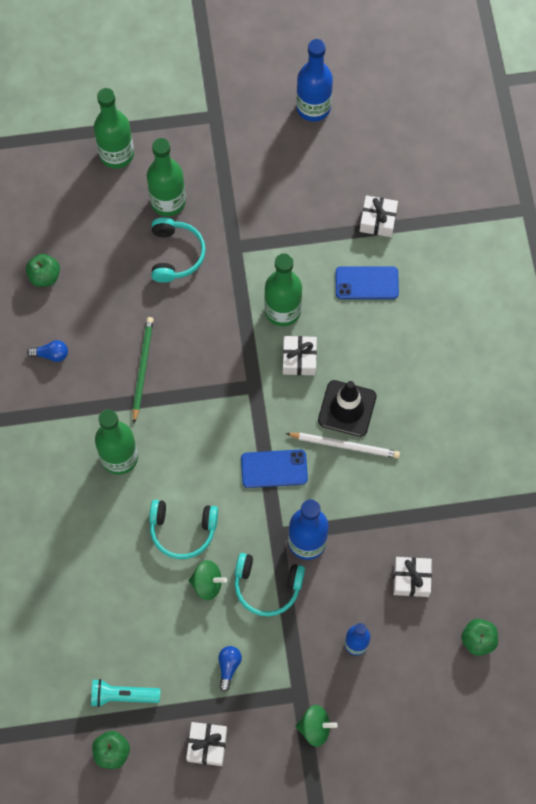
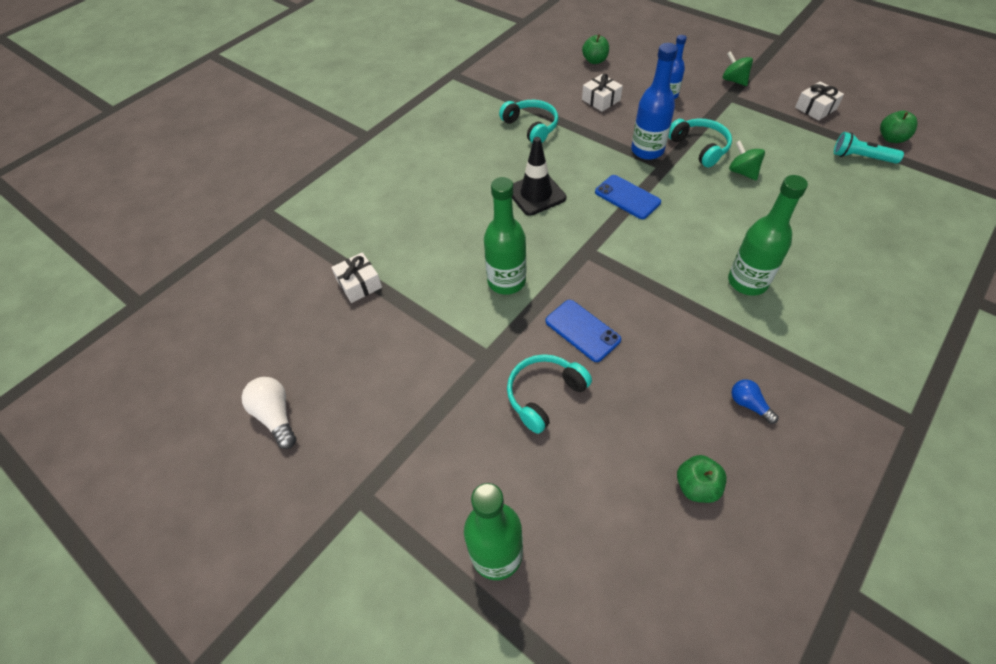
camera: 130 degrees left, 15 degrees down
(123, 695) = (861, 157): turquoise flashlight -> turquoise flashlight turned 150 degrees clockwise
(142, 368) = (667, 328): green pencil -> none
(168, 201) = (499, 450): green bottle -> none
(182, 530) = (734, 208): turquoise headphones -> turquoise headphones (531, 127)
(228, 667) = (766, 130): blue light bulb -> none
(299, 359) = (533, 243): white gift -> none
(313, 108) = (276, 416): blue bottle -> white light bulb
(345, 445) = (562, 177): white pencil -> none
(366, 283) = (424, 251): blue phone -> blue phone (582, 330)

